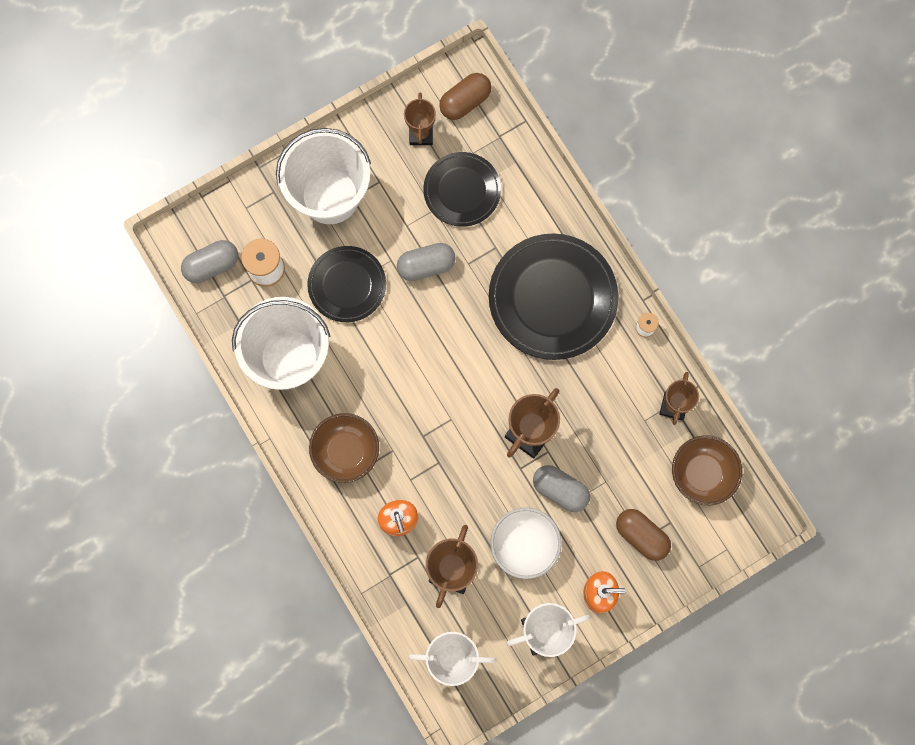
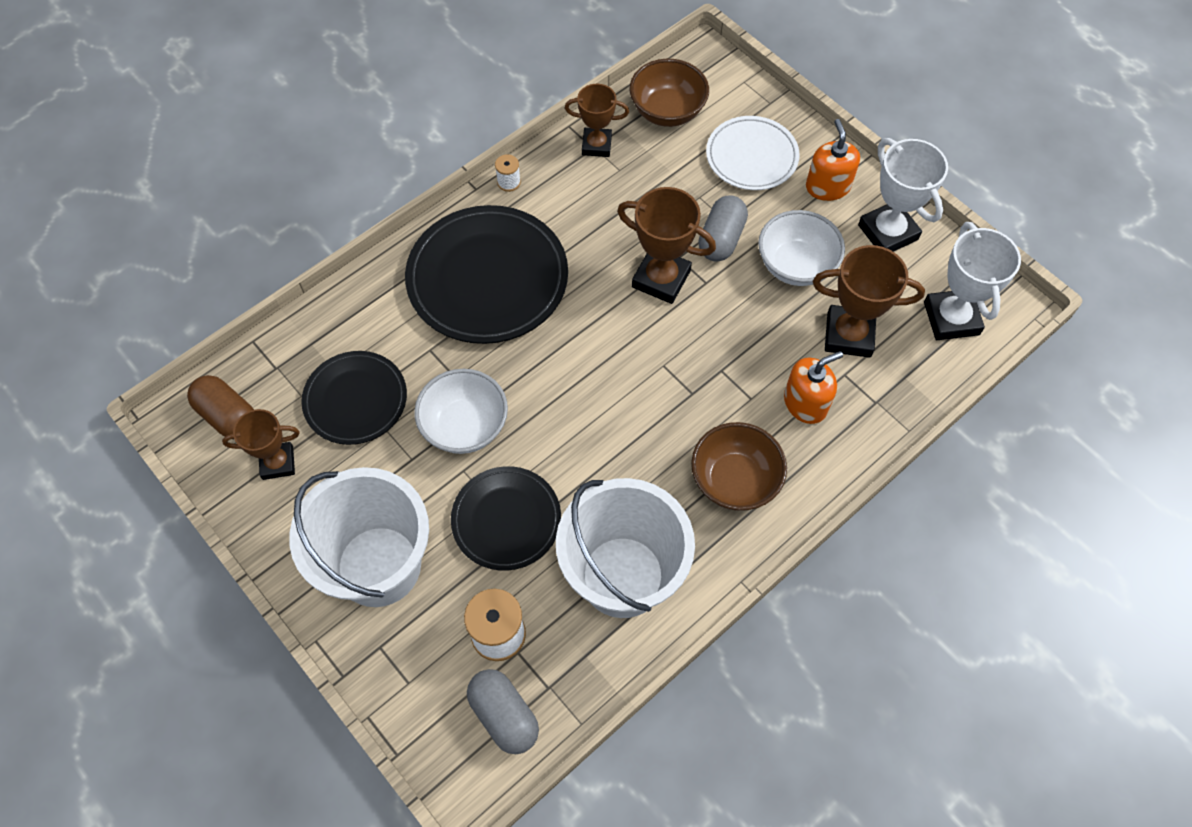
camera: 100 degrees left, 15 degrees down
(426, 265) = (465, 426): grey capsule -> white bowl
(641, 536) = (751, 156): brown capsule -> white plate

